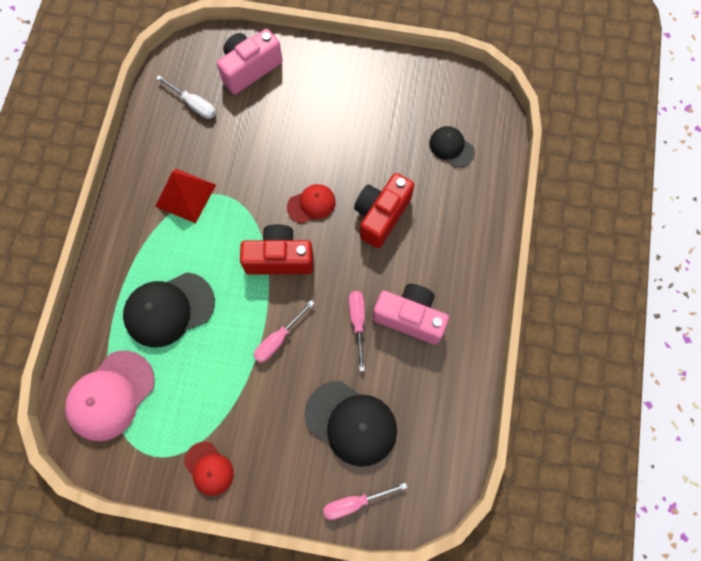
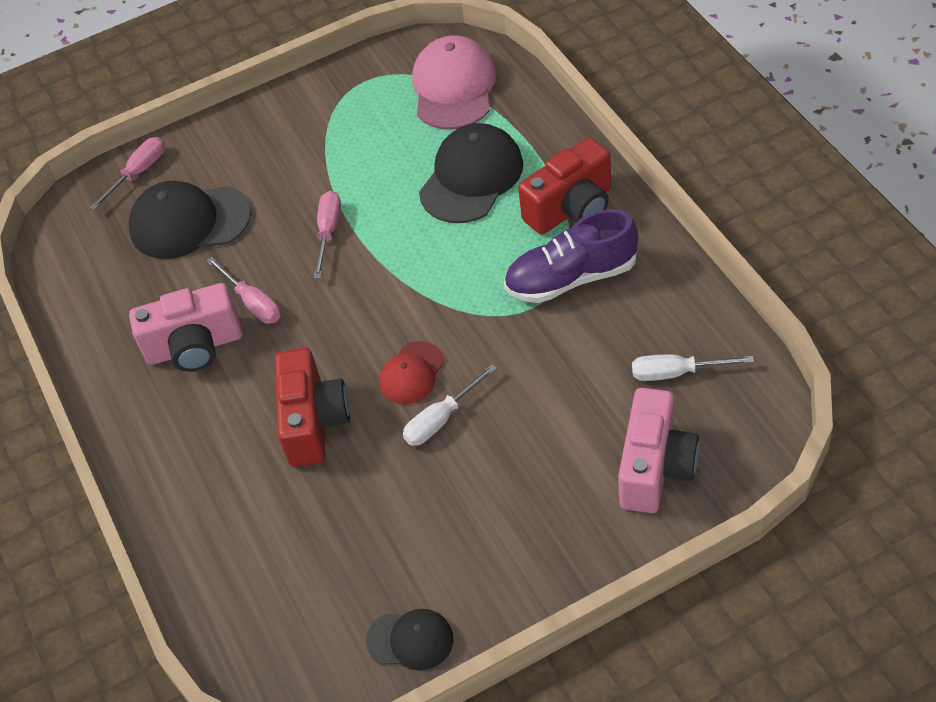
camera: 150 degrees right, 20 degrees down
(185, 195) = (571, 278): red pyramid -> purple shoe
(209, 468) = (304, 106): red cap -> none
(279, 258) = (397, 297): red camera -> red camera (571, 208)
(319, 167) = (441, 419): none -> white screwdriver
(451, 147) = (283, 570): black cap -> black cap (410, 640)

